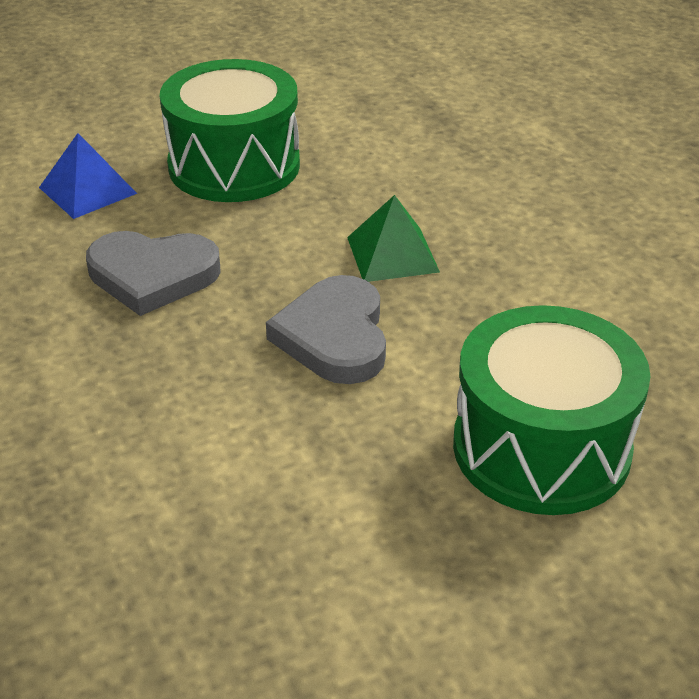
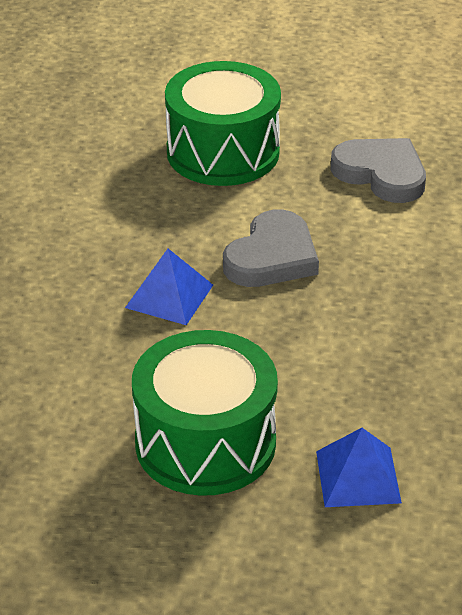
camera: 145 degrees left, 0 degrees up
(152, 275) = (360, 358): grey heart -> grey heart (381, 174)
(392, 254) = (169, 296): green pyramid -> blue pyramid

